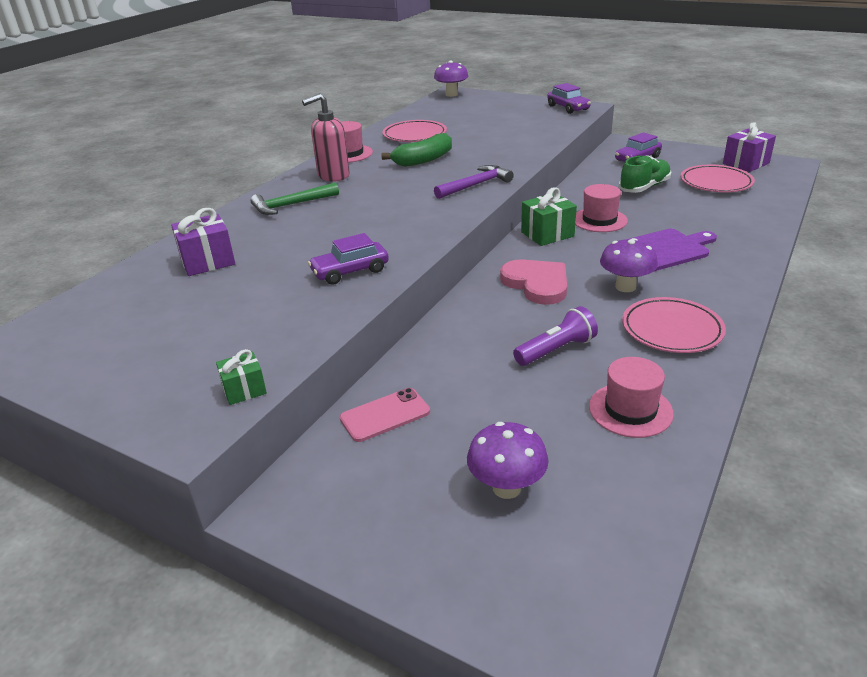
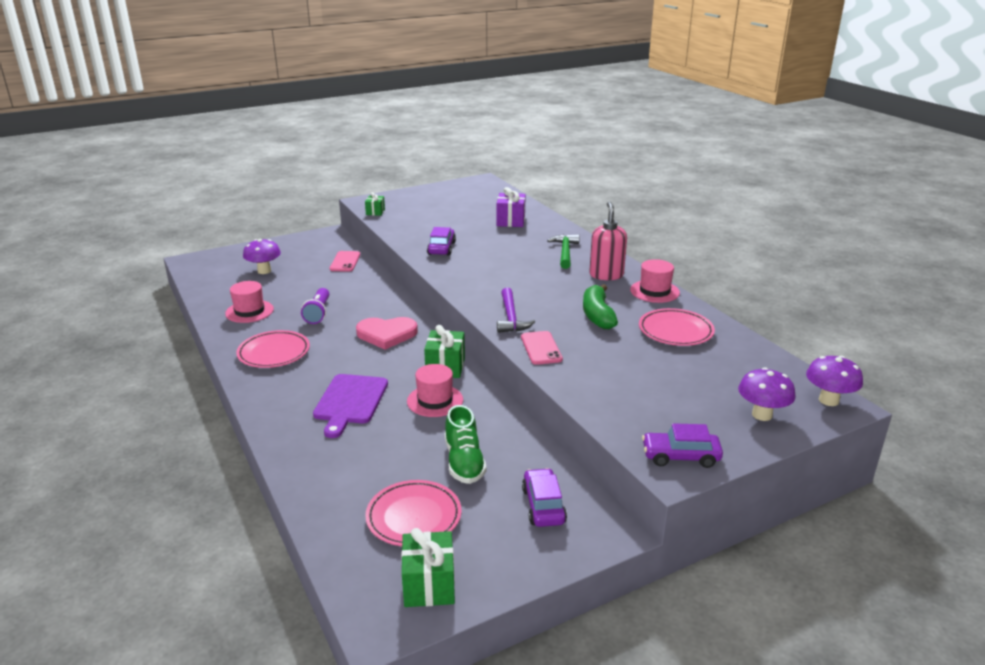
camera: 120 degrees right, 5 degrees down
(509, 162) = (541, 348): none -> pink phone
(625, 287) = (334, 361): purple mushroom -> purple mushroom (762, 415)
(745, 163) = (429, 585): purple gift -> green gift

